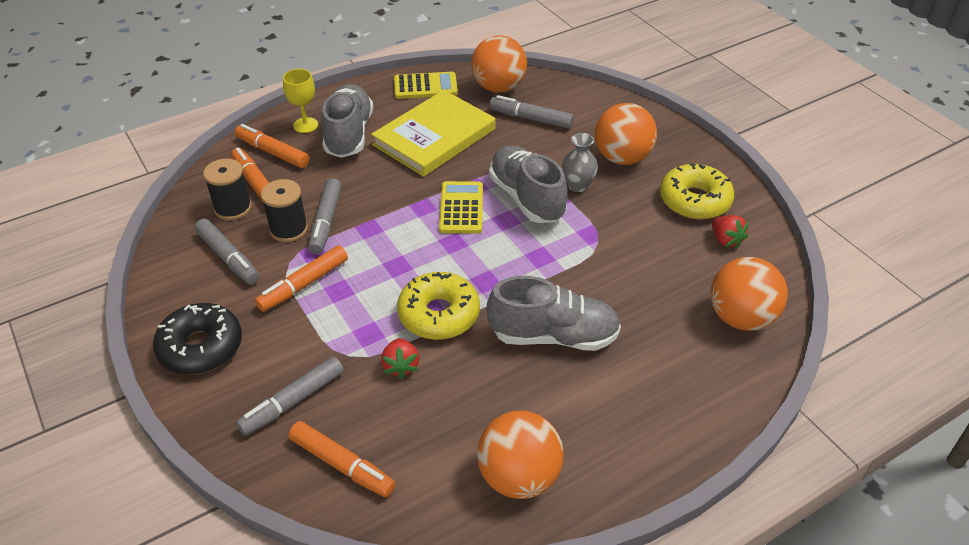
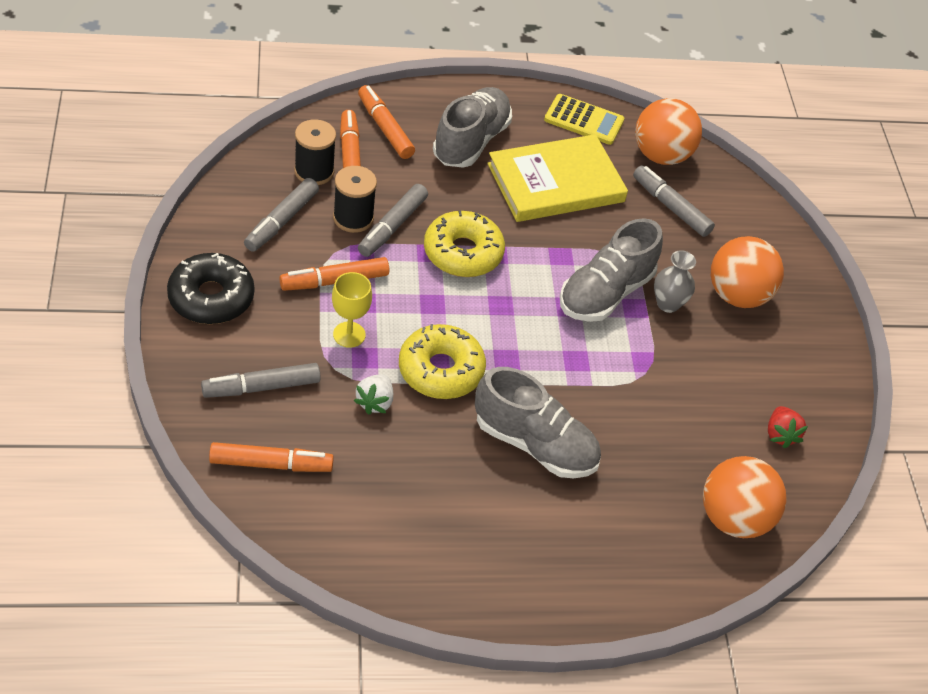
camera: 20 degrees right, 5 degrees up
(228, 257) = (282, 221): grey marker -> grey marker turned 45 degrees clockwise
(305, 125) = (434, 112): yellow goblet -> yellow goblet (349, 334)
(342, 464) = (270, 464): orange marker -> orange marker turned 60 degrees counterclockwise
(401, 366) = (375, 402): red strawberry -> white strawberry
(461, 208) = (532, 273): yellow calculator -> none
(519, 477) = (415, 553): orange ball -> none
(527, 198) = (605, 293): grey shoe -> grey shoe turned 135 degrees counterclockwise
(694, 200) = (780, 377): yellow donut -> yellow donut (463, 253)

